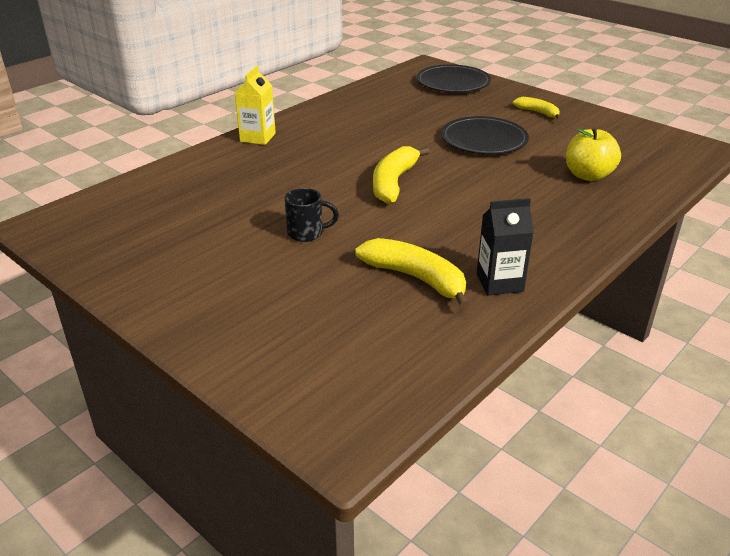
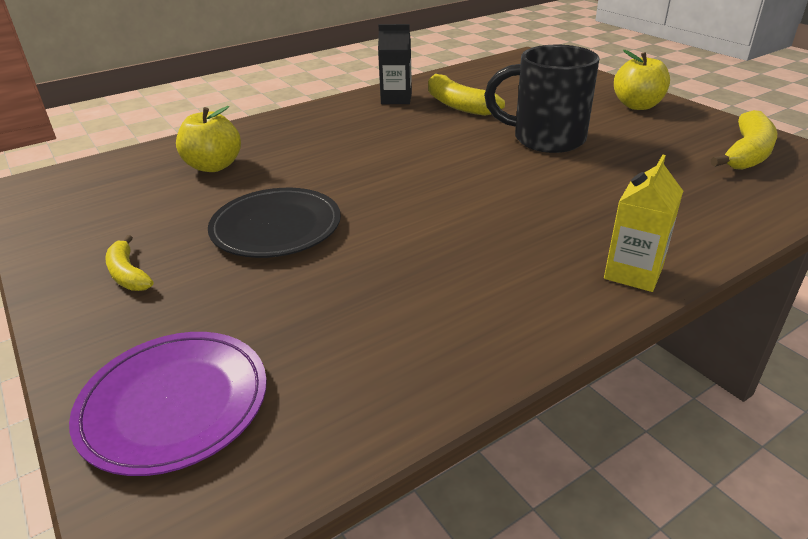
camera: 165 degrees left, 0 degrees up
(190, 300) = (637, 106): none -> yellow apple
(307, 233) = (546, 139): black mug -> black mug, size x2.03
(393, 183) = (439, 178): yellow banana -> yellow banana (747, 153)
(453, 82) = (174, 404): black plate -> purple plate

